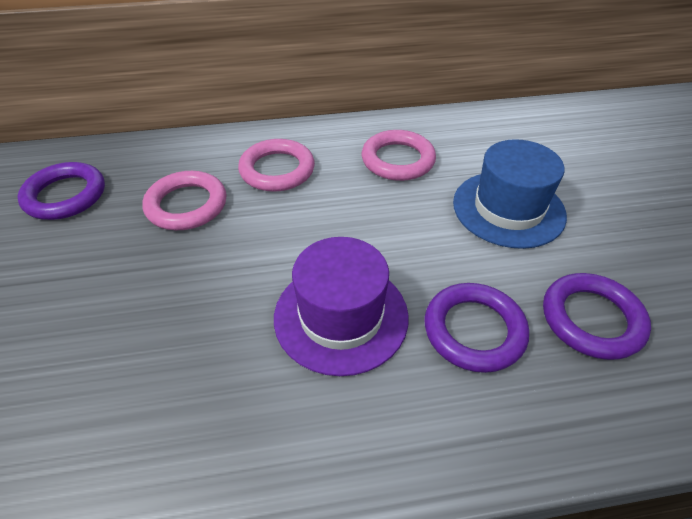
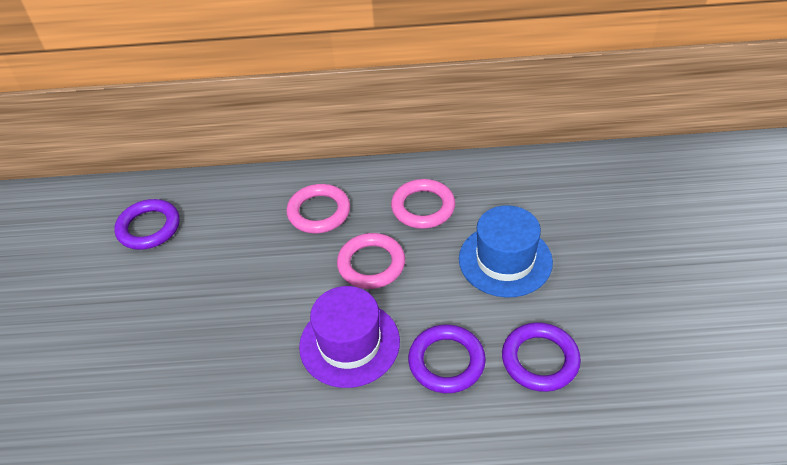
camera: 10 degrees right, 0 degrees up
(187, 205) = (243, 242): pink ring -> pink ring (371, 264)

